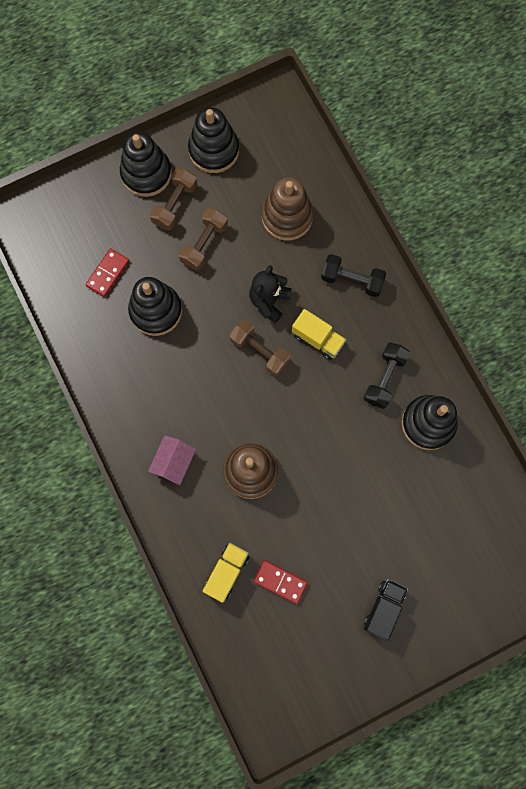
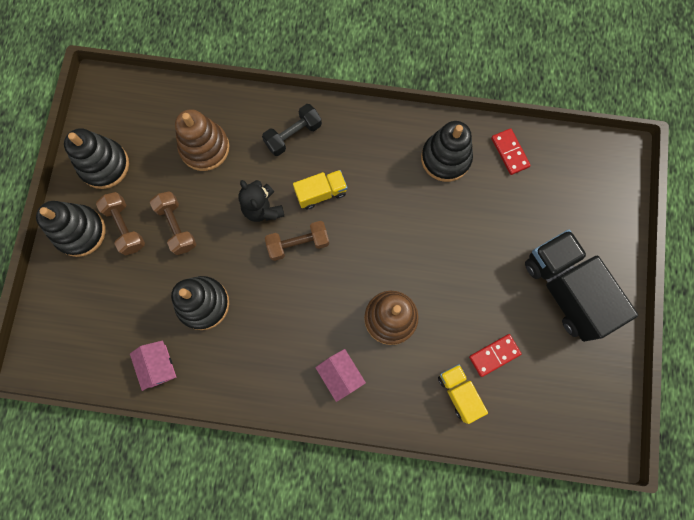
camera: 55 degrees left, 0 degrees up
(82, 312) = (158, 366): none -> pink house
(108, 273) = (141, 322): red domino -> red domino (510, 152)
(384, 378) = (388, 165): black dumbbell -> none
(384, 608) = (566, 290): black truck -> black truck, size x1.96

